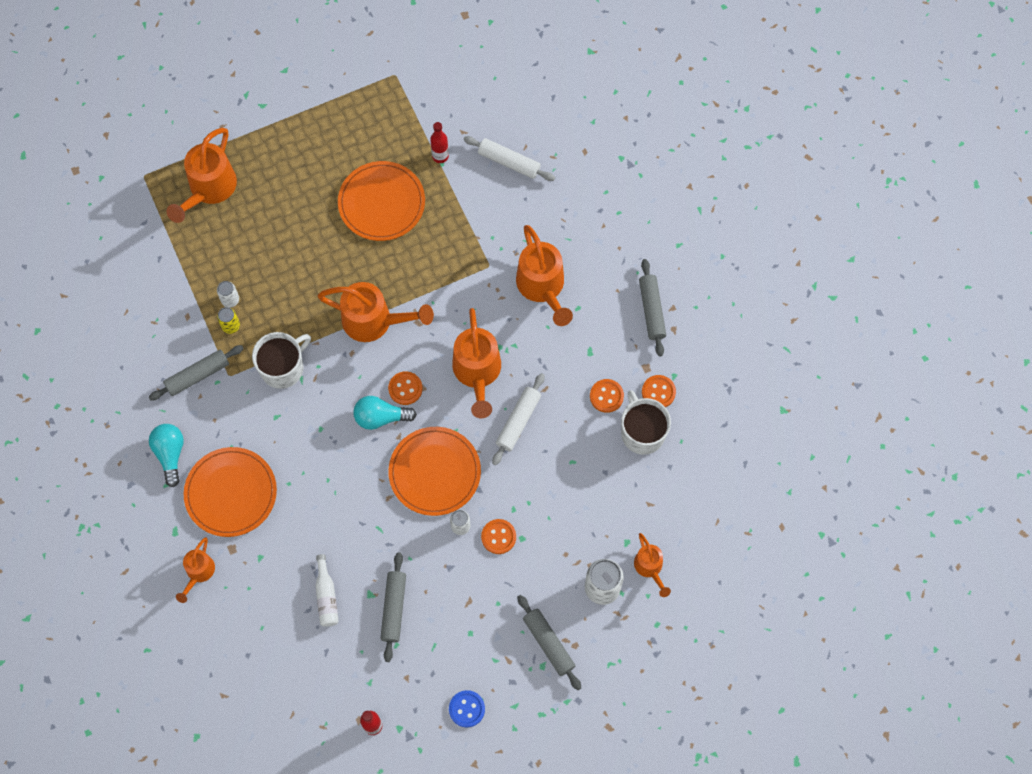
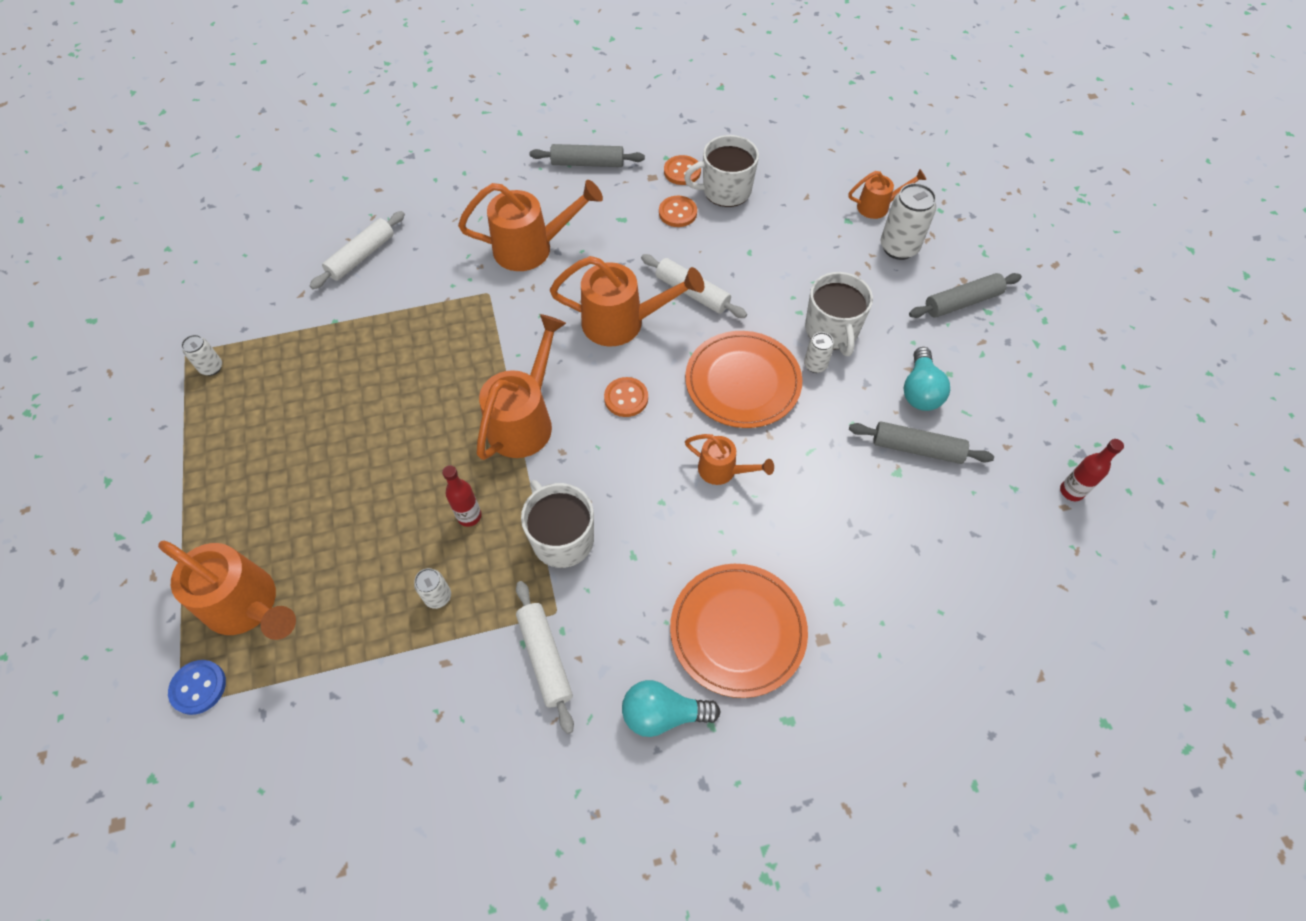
camera: 80 degrees left, 10 degrees down
(197, 376) = (545, 658): grey rolling pin -> white rolling pin
(198, 572) = (855, 691): orange watering can -> orange watering can (722, 470)
(231, 326) = (479, 600): yellow can -> none
(326, 596) = (897, 524): white bottle -> none
(381, 203) = (361, 391): orange plate -> none
(381, 417) = (659, 430): turquoise light bulb -> turquoise light bulb (920, 390)
(385, 97) = (211, 367): none -> white can
(440, 156) = (323, 321): red bottle -> red bottle (469, 516)
(467, 709) = (1043, 389): blue button -> blue button (198, 687)
(498, 537) = (832, 330): orange button -> white mug

